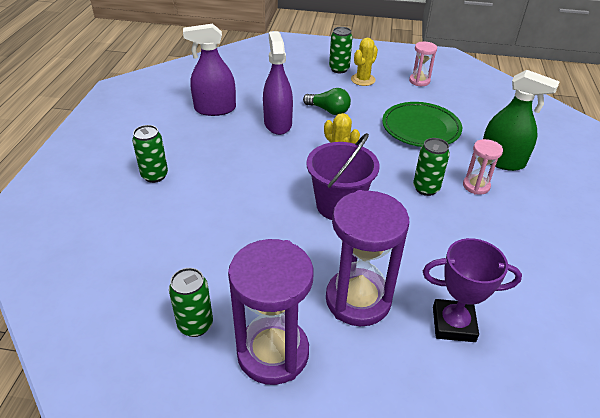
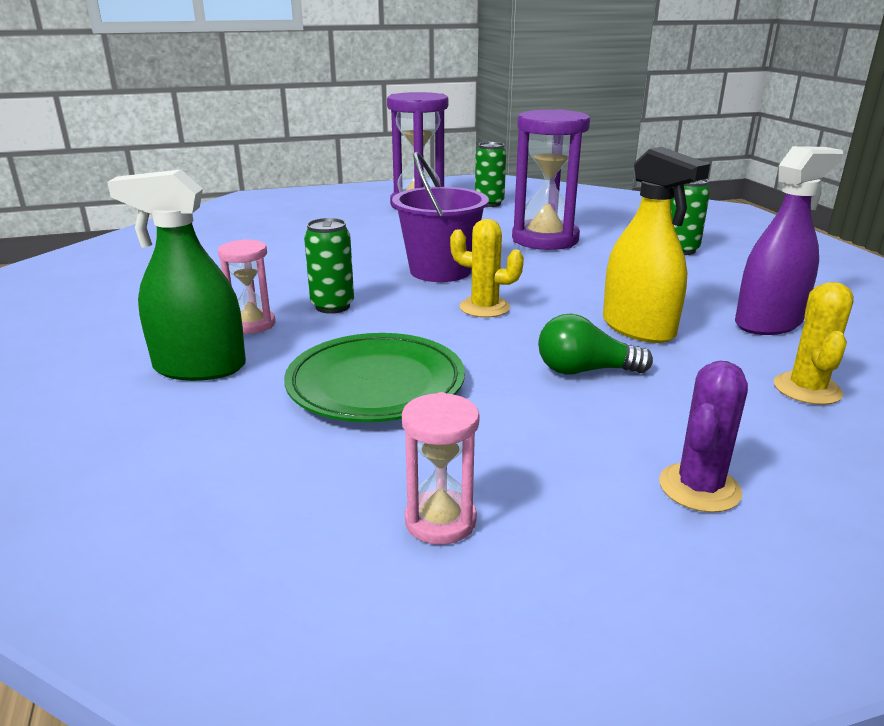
camera: 155 degrees right, 15 degrees down
(277, 123) = (638, 328): purple spray bottle -> yellow spray bottle
(339, 69) = (699, 488): green can -> purple cactus
(358, 300) = (370, 229): purple hourglass -> purple hourglass (545, 239)
(363, 80) = (598, 471): yellow cactus -> yellow cactus (807, 389)
(453, 324) = (277, 234): purple trophy -> none

